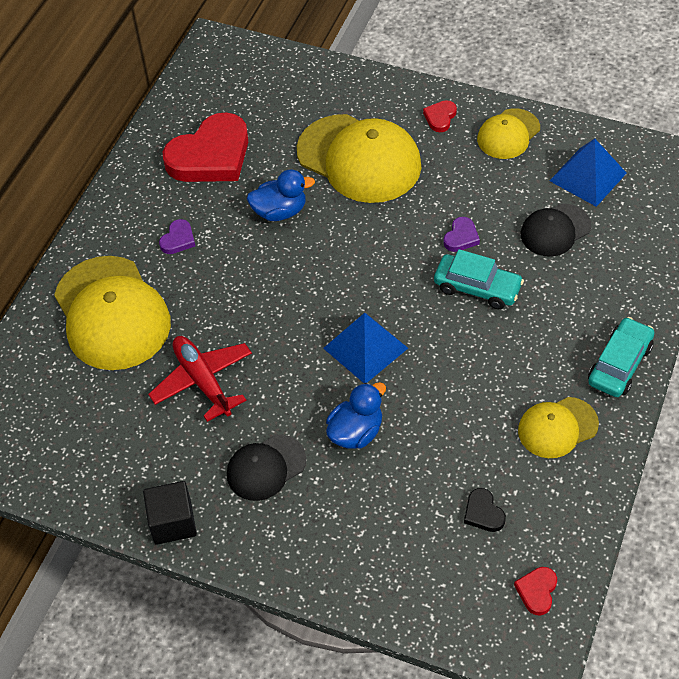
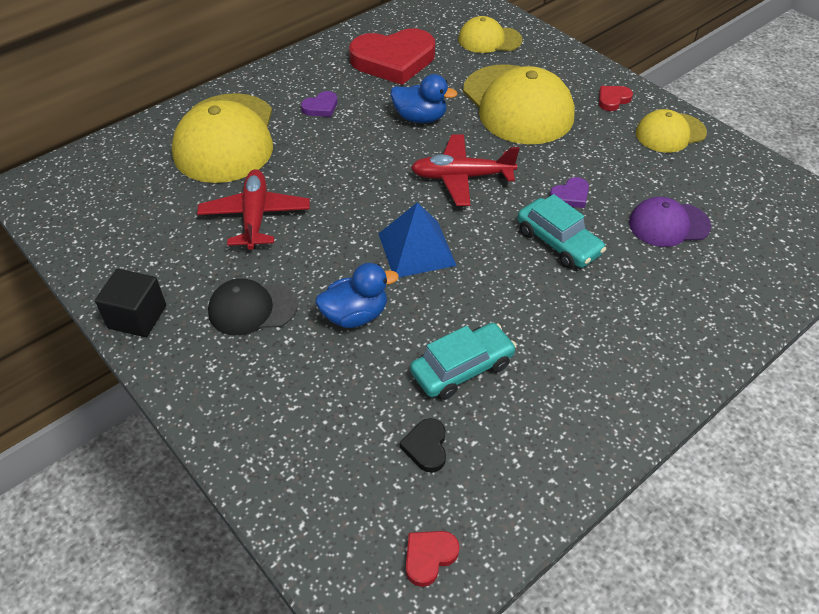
camera: 25 degrees right, 5 degrees down
(358, 259) = (462, 177): none -> red plane
(555, 230) = (668, 224): black cap -> purple cap
(557, 427) = (559, 400): yellow cap -> yellow cap (489, 40)
(587, 176) = (730, 193): blue pyramid -> none
(619, 364) = (665, 370): turquoise car -> turquoise car (462, 368)

